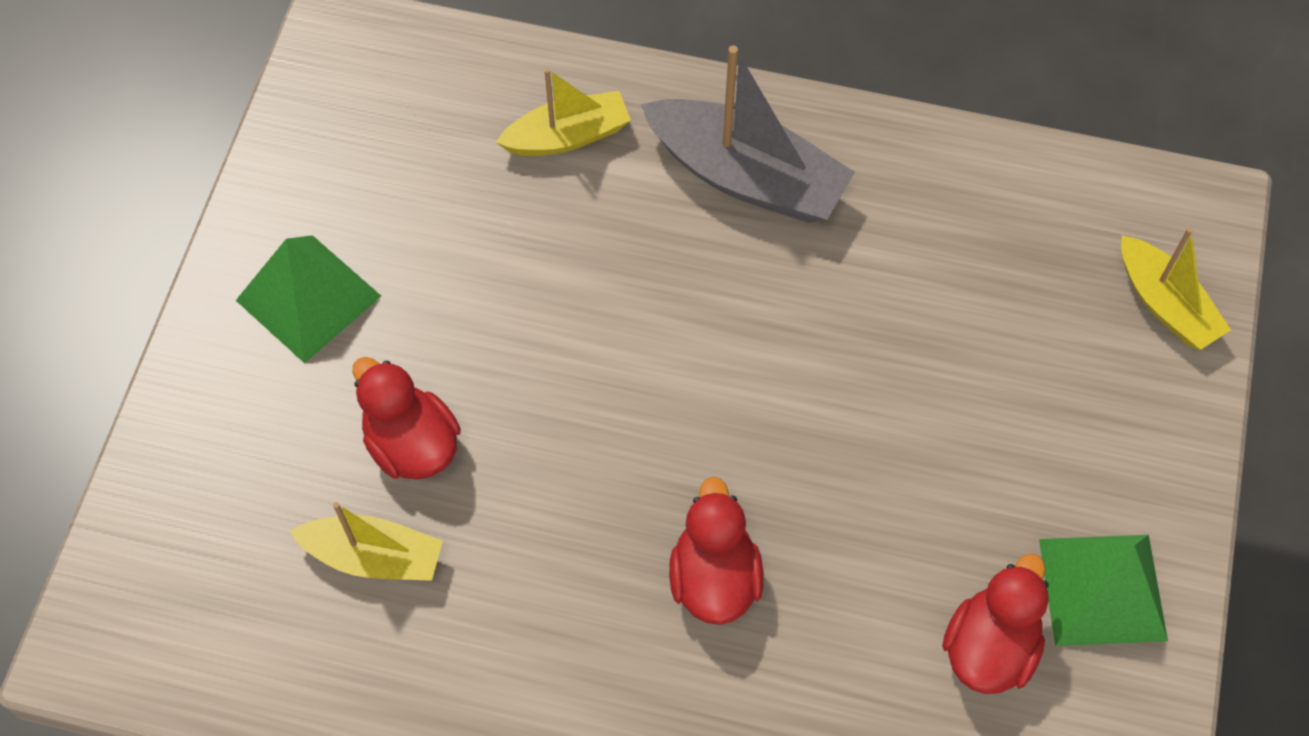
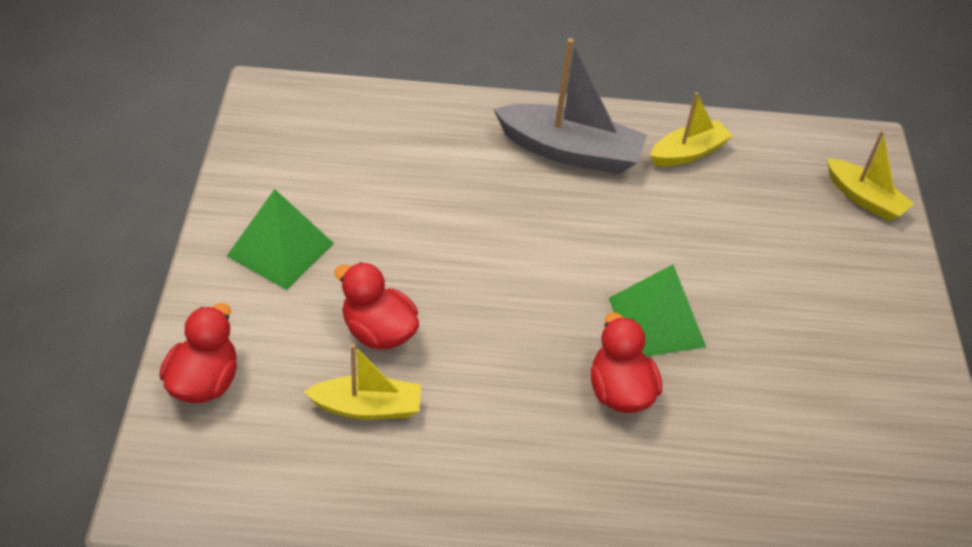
camera: 15 degrees left, 15 degrees down
(567, 136) = (442, 139): yellow boat -> yellow boat (688, 153)
(989, 647) = (823, 411): red duck -> red duck (204, 382)
(1102, 589) = (885, 366): green pyramid -> green pyramid (656, 322)

